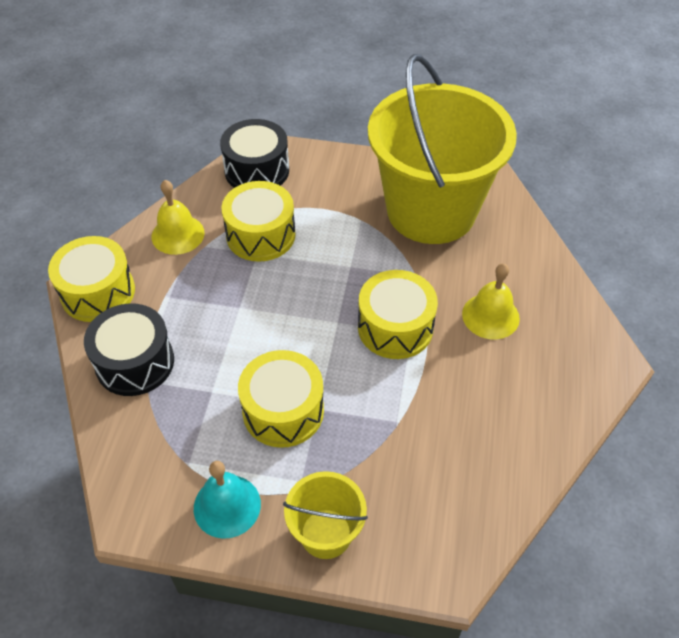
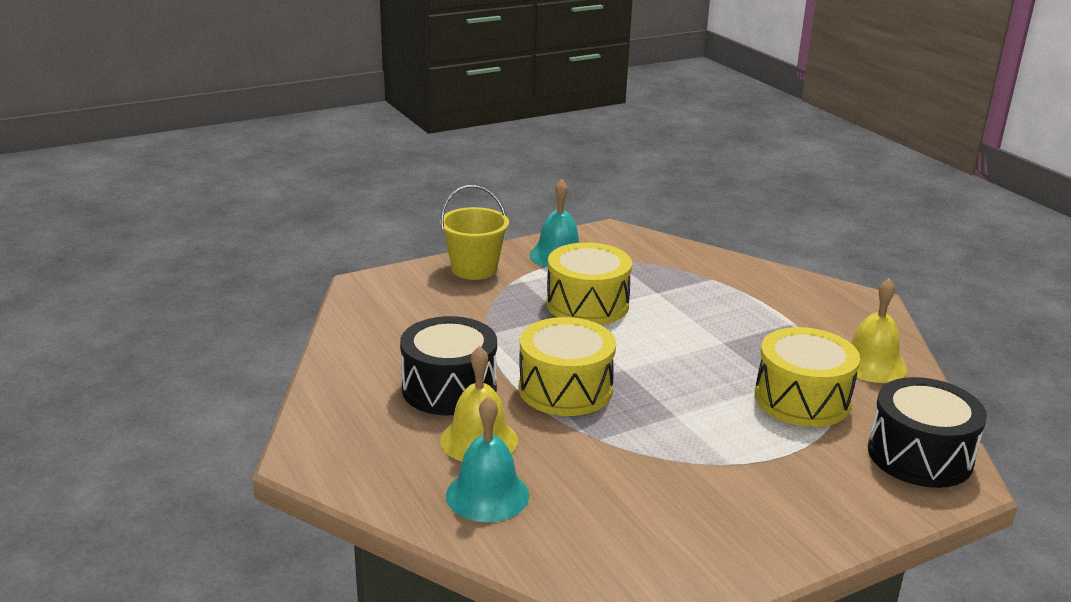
camera: 140 degrees right, 25 degrees down
(98, 292) = (846, 303): yellow drum -> none
(135, 362) = (739, 283): black drum -> black drum (449, 388)
(431, 211) = (667, 515): yellow bucket -> none
(517, 274) = (487, 495): none -> turquoise bell

